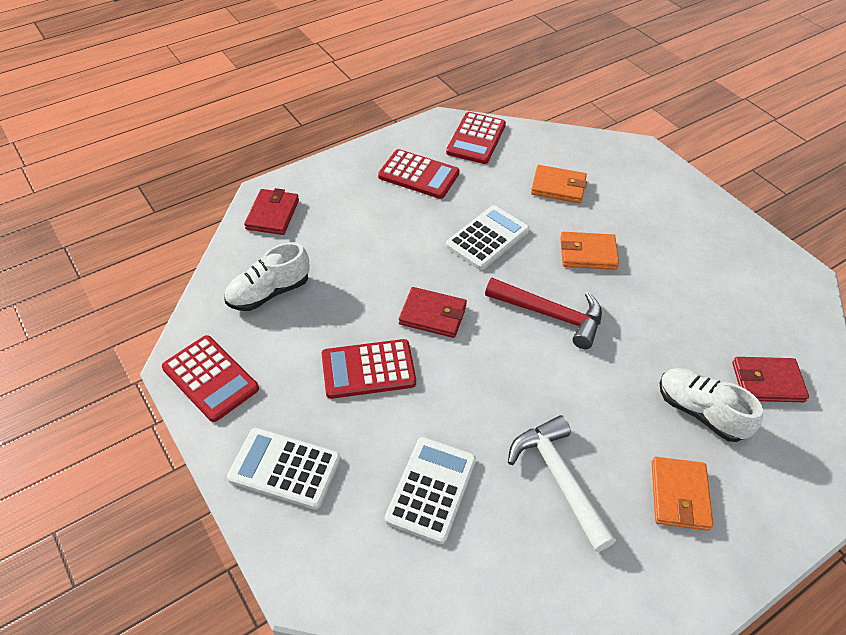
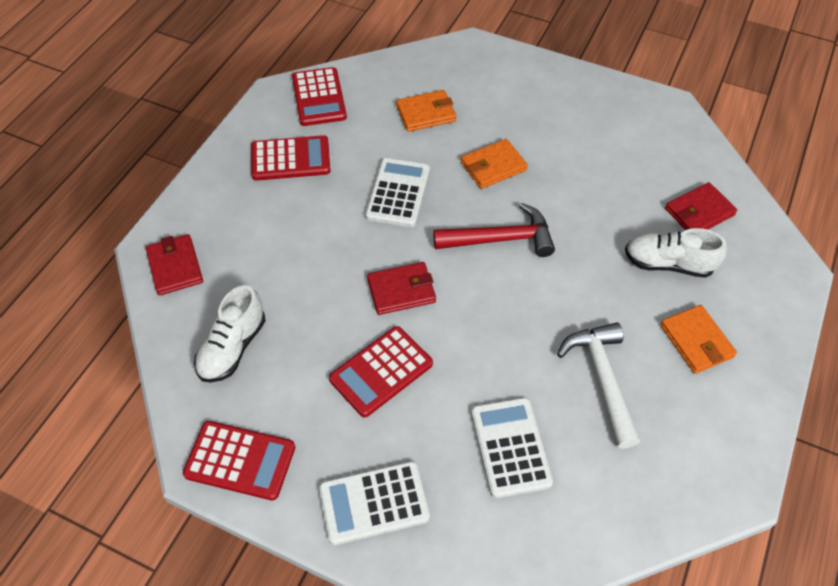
camera: 30 degrees left, 5 degrees up
(559, 479) = (602, 379): white hammer -> white hammer turned 45 degrees clockwise

